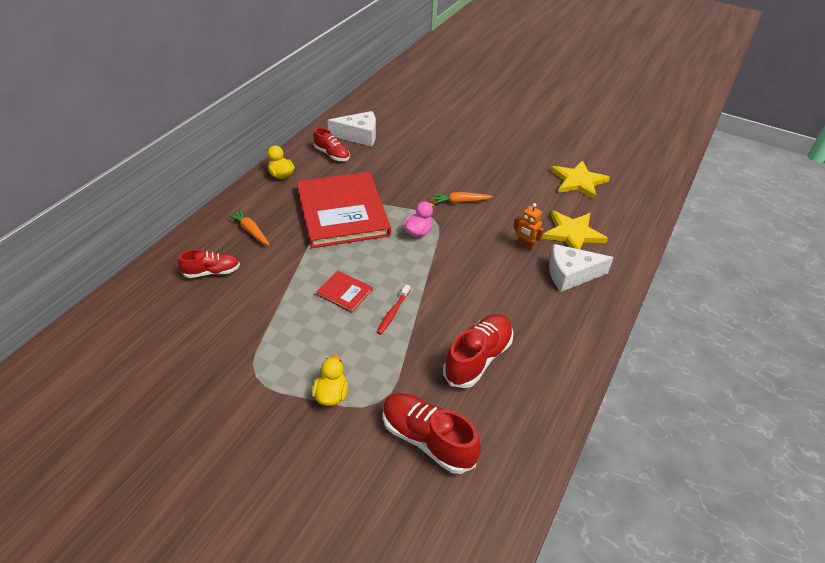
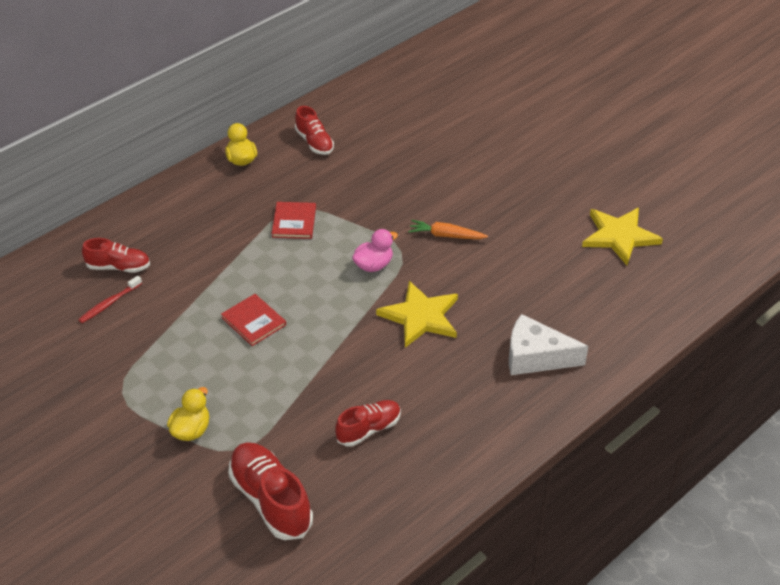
camera: 20 degrees right, 0 degrees up
(250, 231) = (178, 226): orange carrot -> none
(342, 212) = (294, 222): red book -> red book, size x0.41
(359, 136) = (360, 122): white cheese -> none
(393, 313) = (297, 356): red toothbrush -> red toothbrush (109, 303)
(478, 358) = (368, 429): red shoe -> red shoe, size x0.63
(525, 246) = (497, 309): orange robot -> none
(572, 233) = (569, 305): yellow star -> yellow star (420, 316)

